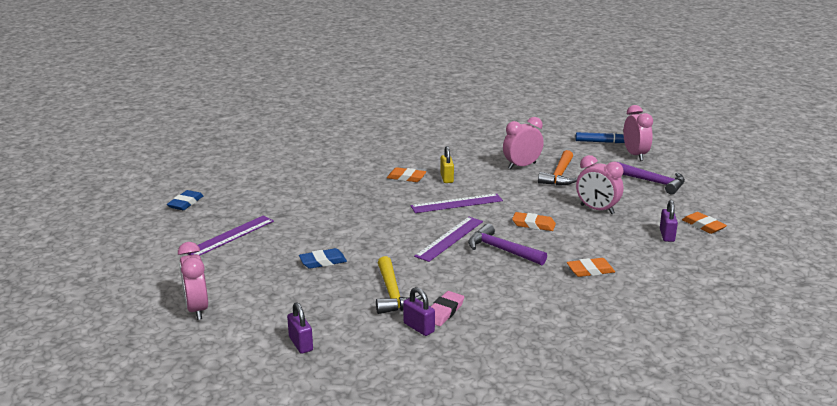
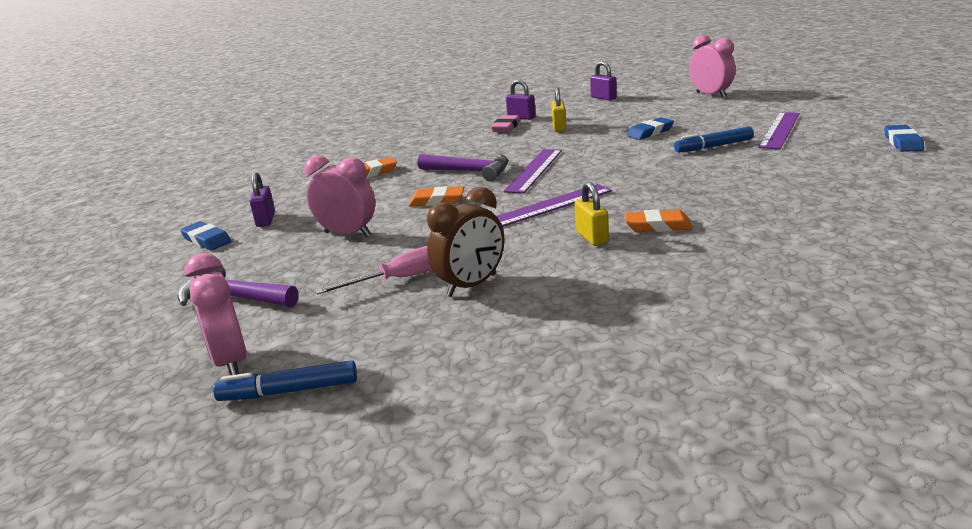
camera: 170 degrees right, 0 degrees up
(299, 230) = (713, 146): none -> blue marker
(392, 294) = (559, 127): yellow hammer -> yellow padlock
(521, 166) = (471, 285): pink clock -> brown clock
(559, 175) = (400, 279): orange hammer -> pink screwdriver
(703, 226) = (207, 240): orange eraser -> blue eraser

